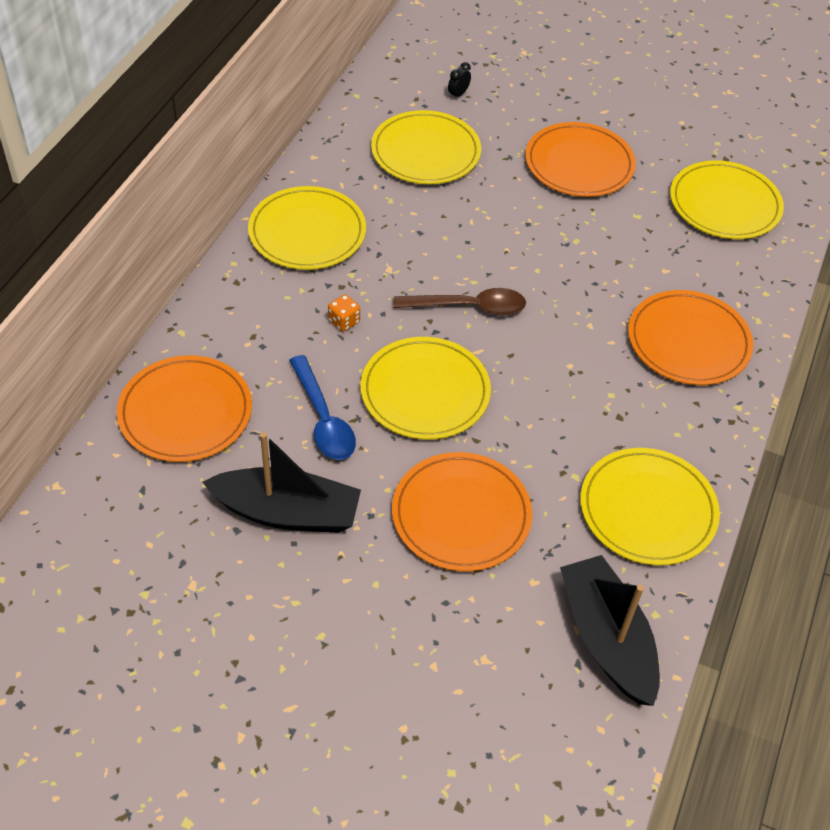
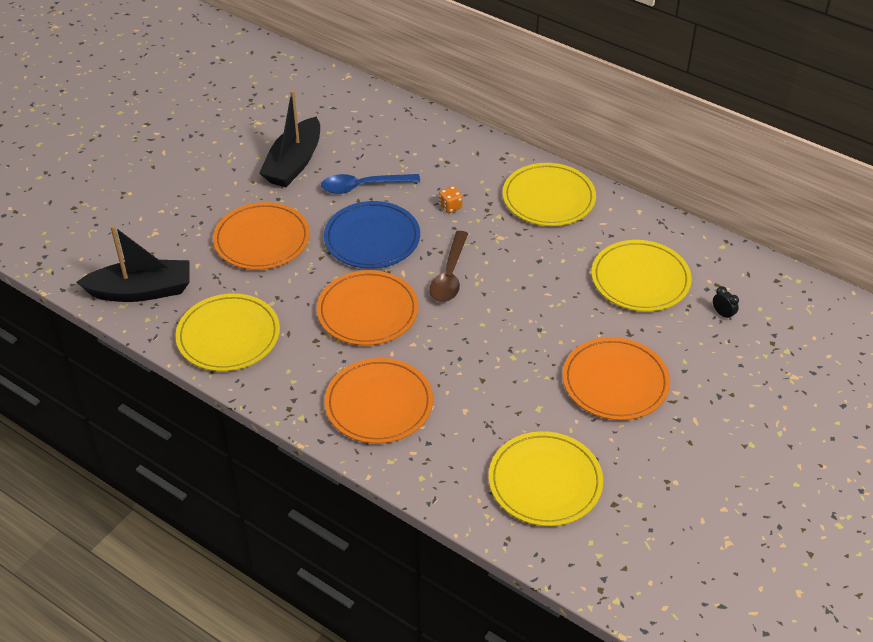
camera: 105 degrees right, 5 degrees down
(185, 412) = (388, 127): orange plate -> orange plate (367, 311)
(425, 392) = (372, 238): yellow plate -> blue plate

